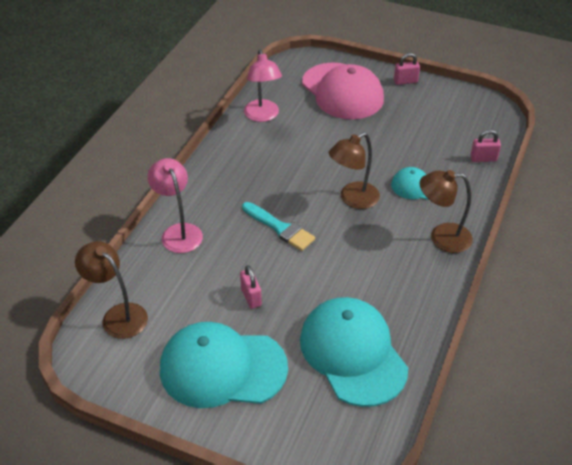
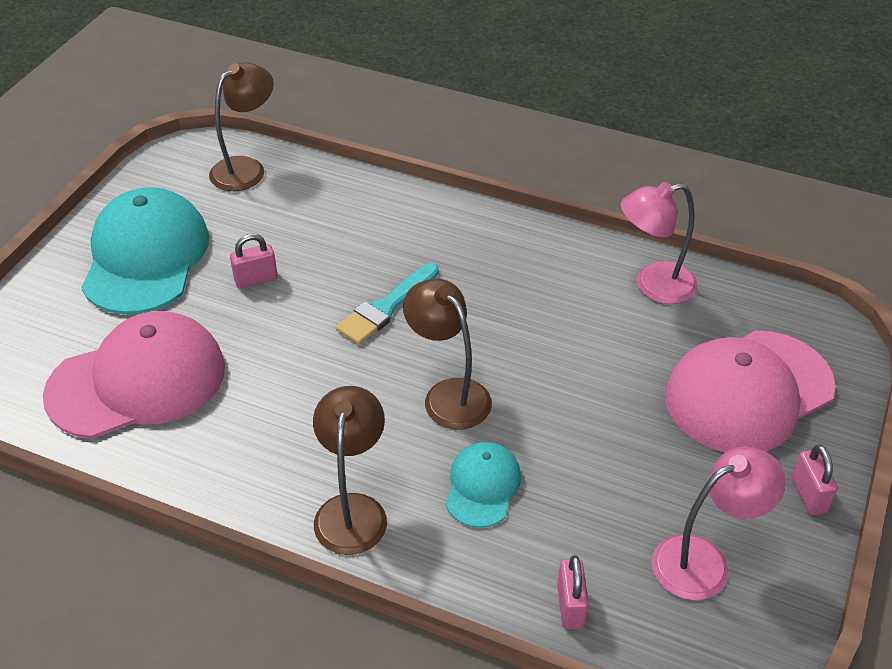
camera: 90 degrees right, 0 degrees up
(178, 232) = (383, 208): pink lamp -> pink lamp (704, 561)
(353, 353) = (137, 381): turquoise cap -> pink cap

